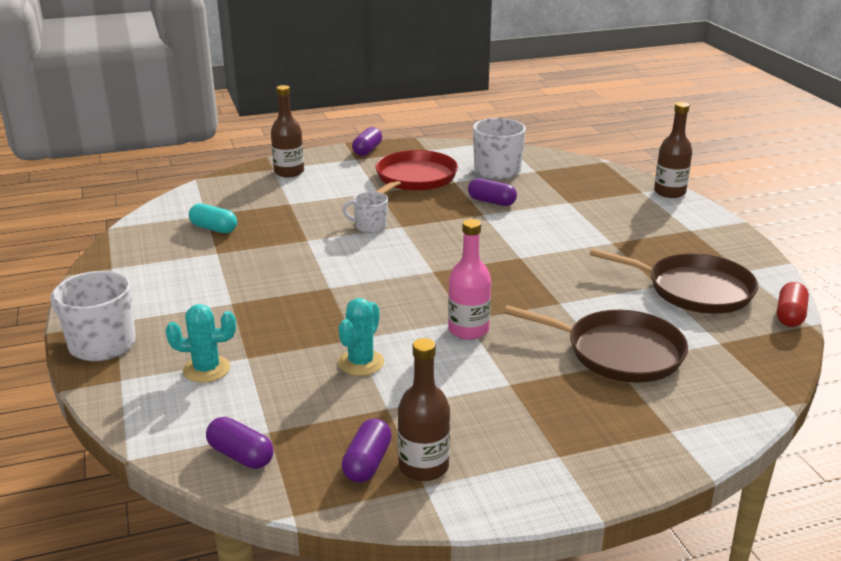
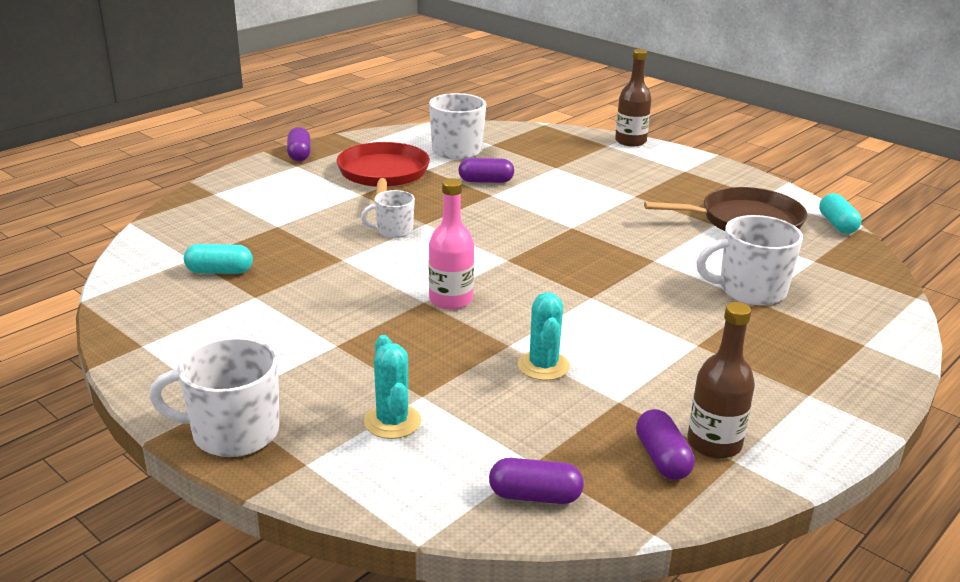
camera: 30 degrees left, 0 degrees up
(206, 369) = (392, 422): turquoise cactus -> turquoise cactus turned 75 degrees counterclockwise
(289, 172) = (237, 193): brown bottle -> none
(468, 330) = (605, 306): pink bottle -> pink bottle (451, 300)
(618, 352) = (750, 290): brown pan -> white mug
(790, 315) = (837, 225): red capsule -> turquoise capsule

